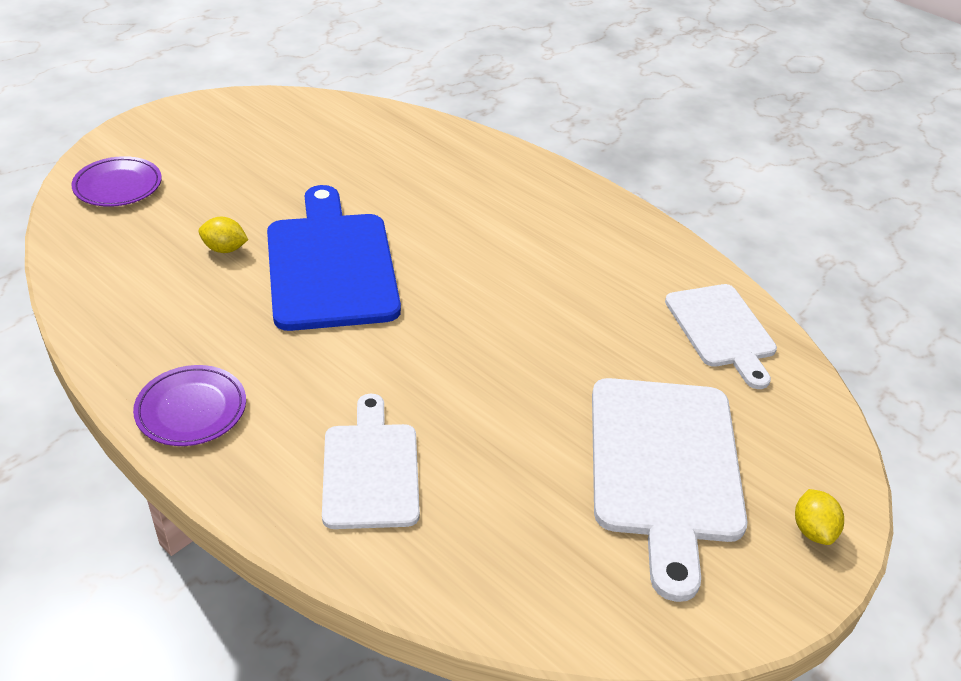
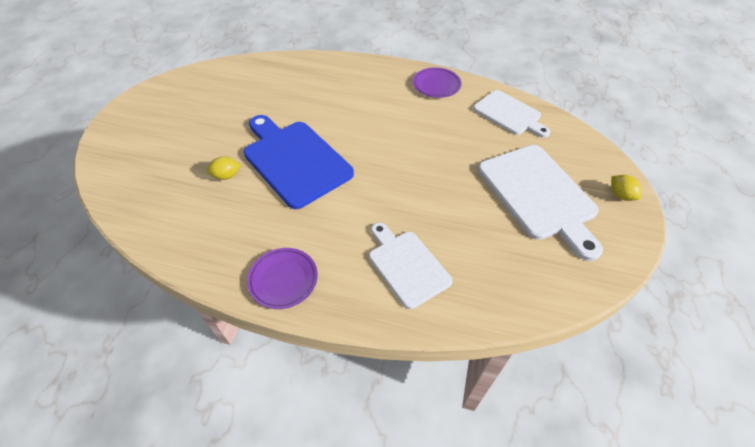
camera: 25 degrees left, 10 degrees up
(118, 186) = (129, 164): purple plate -> purple plate (436, 85)

